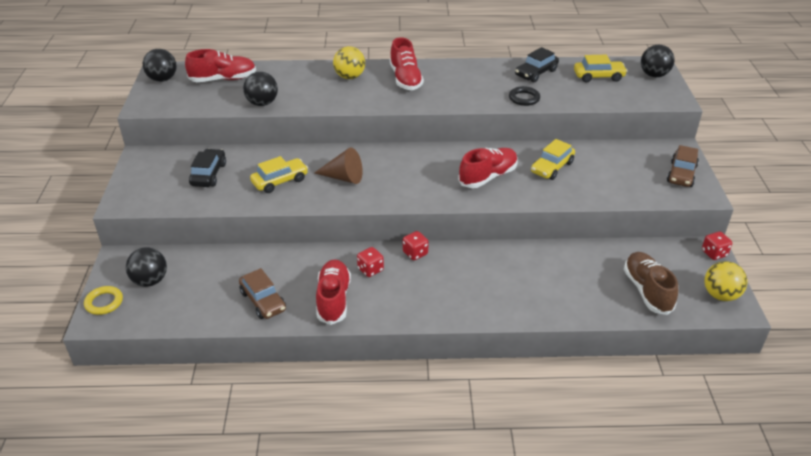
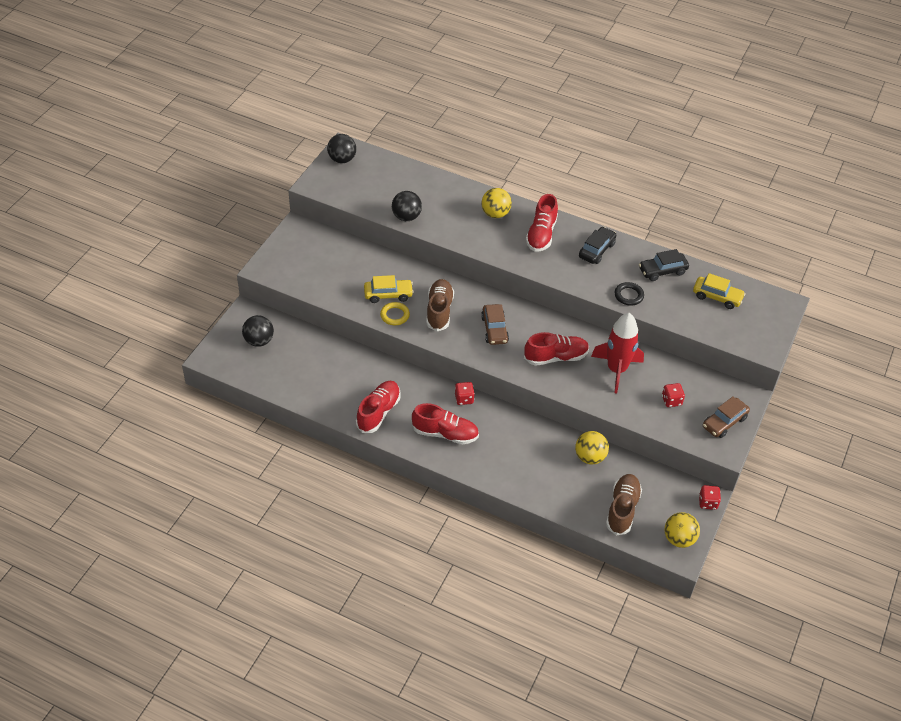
camera: 25 degrees right, 10 degrees up
(104, 302) = (220, 346): yellow ring -> yellow ring (395, 315)
(208, 174) = (338, 266): black car -> black car (596, 250)
(223, 79) = (390, 177): red shoe -> red shoe (445, 433)
(263, 301) = (328, 392): brown car -> brown car (494, 329)
(343, 177) = (439, 311): brown cone -> brown shoe
(370, 269) = (421, 399): red dice -> red dice (671, 401)
(552, 167) = (616, 370): yellow car -> red rocket
(577, 257) = (590, 457): none -> yellow ball
(654, 75) = (771, 315): black ball -> none

